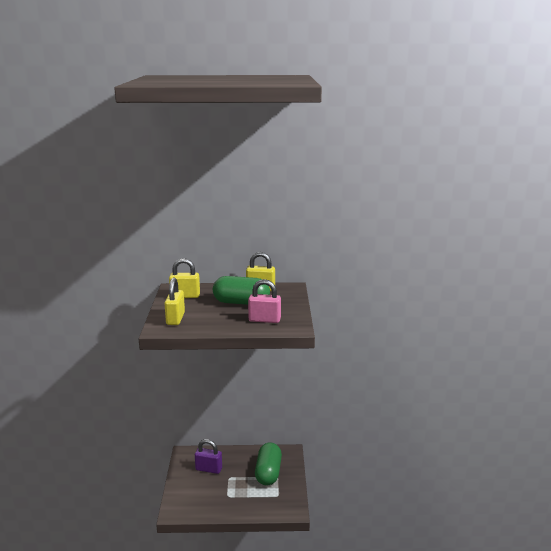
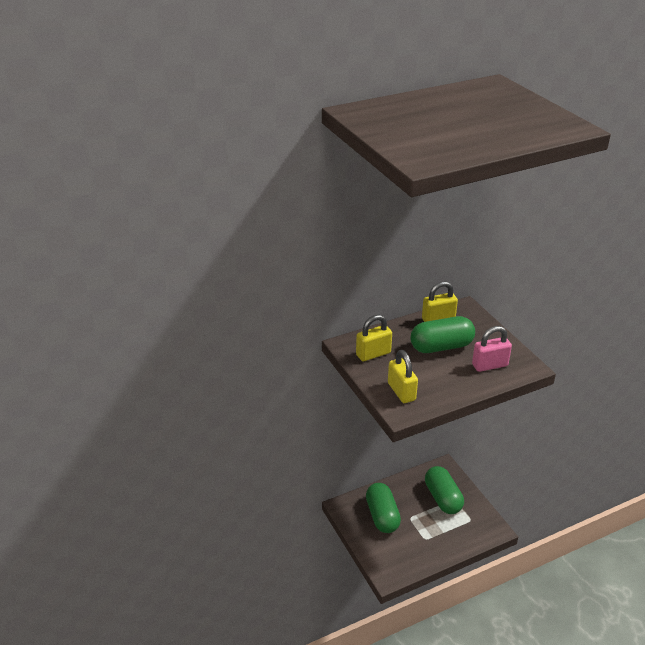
camera: 25 degrees left, 15 degrees up
(208, 469) = (382, 516): purple padlock -> green capsule

